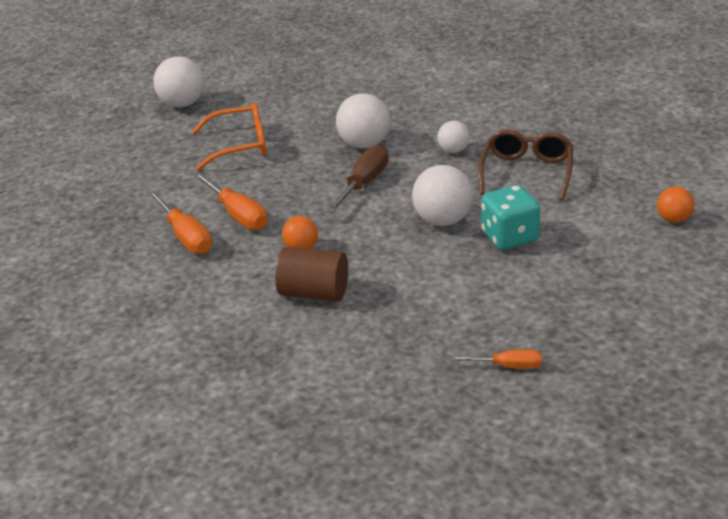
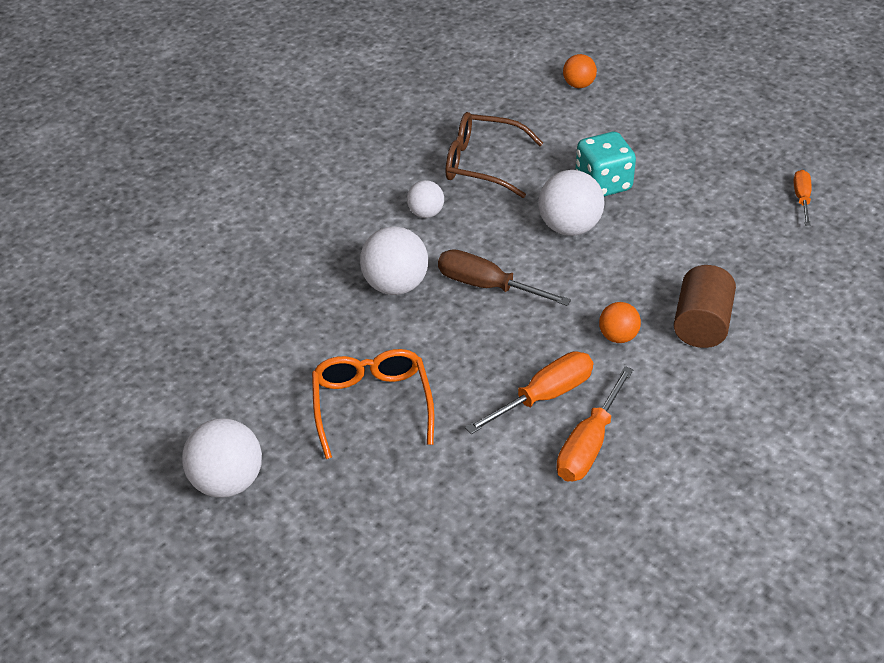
camera: 90 degrees left, 10 degrees up
(185, 236) = (589, 444): orange screwdriver -> orange screwdriver turned 150 degrees clockwise

